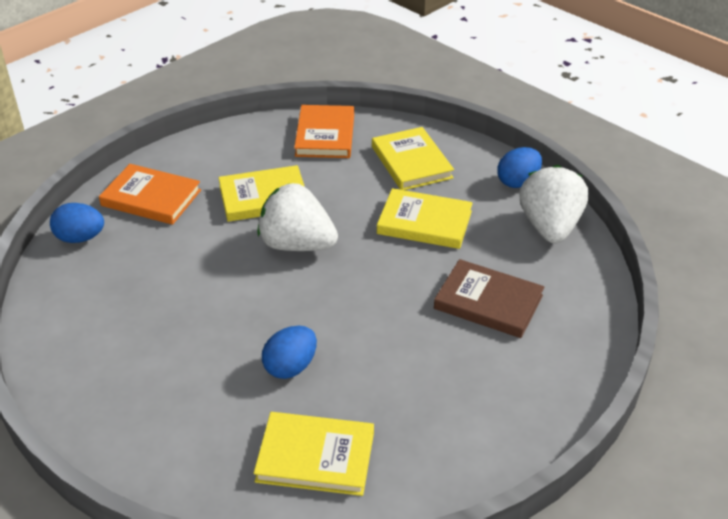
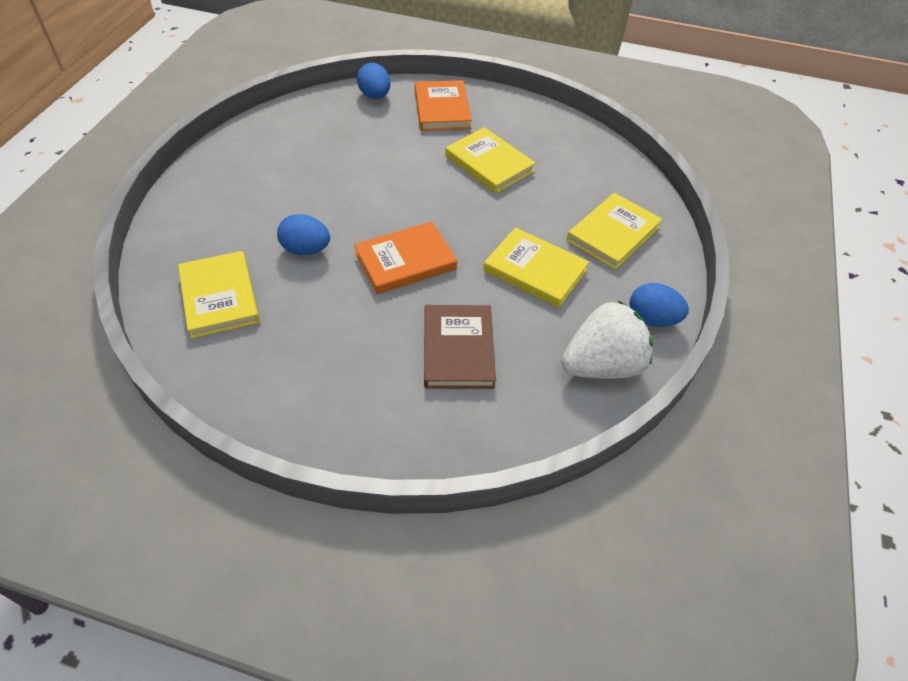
camera: 60 degrees right, 10 degrees up
(297, 245) = (446, 202): white strawberry -> none
(325, 135) = (601, 168): orange book -> orange book (405, 261)
(424, 222) = (535, 270): yellow book -> yellow book turned 45 degrees counterclockwise

